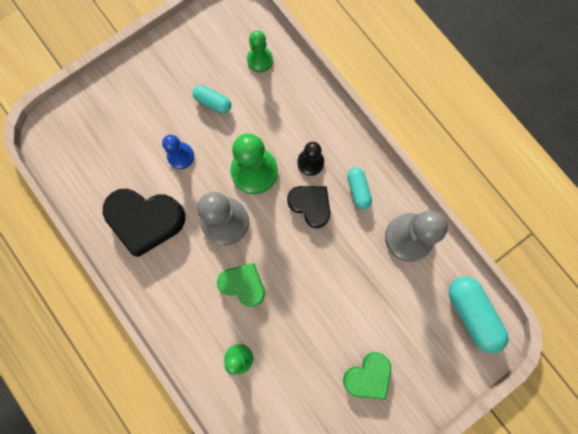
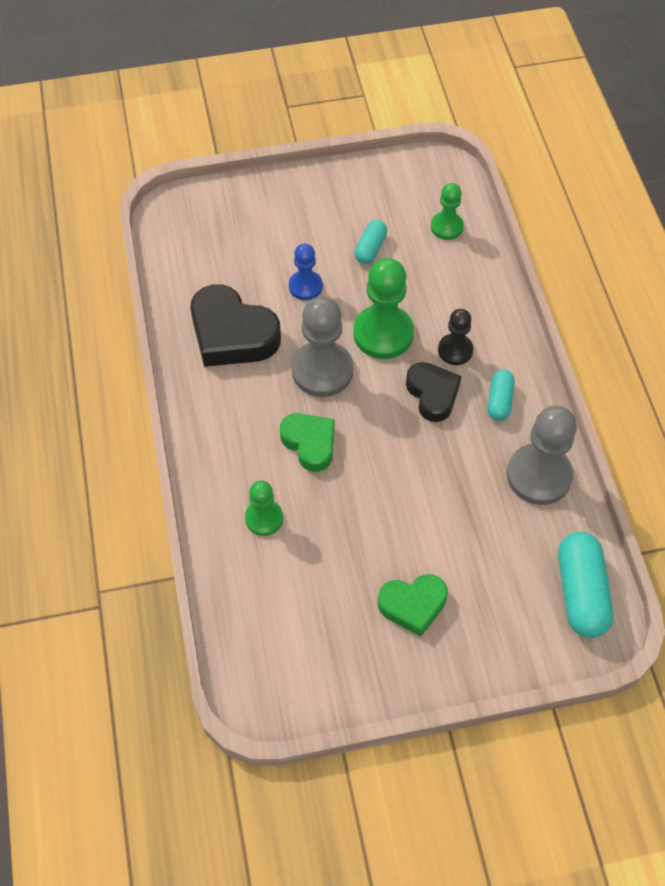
camera: 25 degrees right, 20 degrees down
(213, 102) = (370, 248): turquoise capsule -> turquoise capsule turned 60 degrees clockwise

